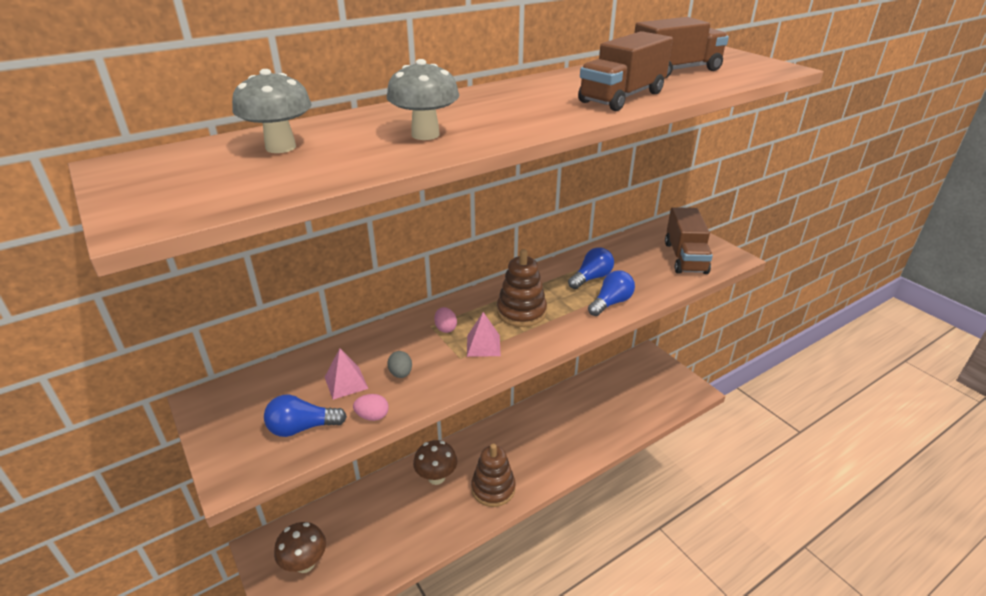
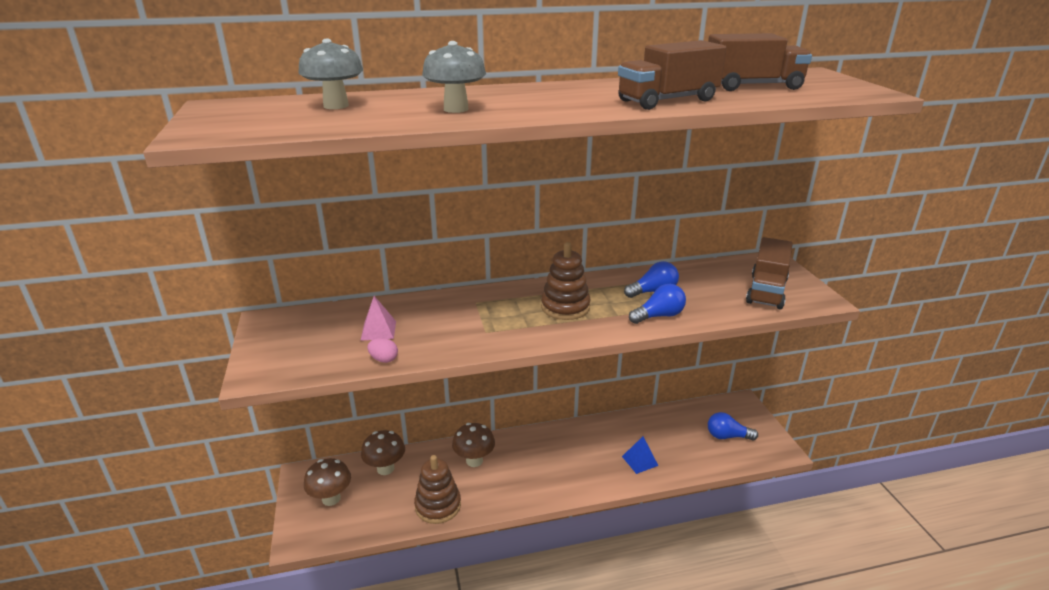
camera: 20 degrees right, 5 degrees down
(302, 428) = (324, 355): blue light bulb -> blue light bulb (727, 436)
(349, 512) = (385, 468): none -> brown mushroom
(401, 374) = (427, 333): grey egg -> none
(445, 328) = (488, 307): pink egg -> none
(483, 345) = (512, 326): pink pyramid -> none
(493, 488) = (522, 484): brown stacking toy -> brown stacking toy (438, 506)
(588, 434) = (640, 461): none -> blue pyramid

